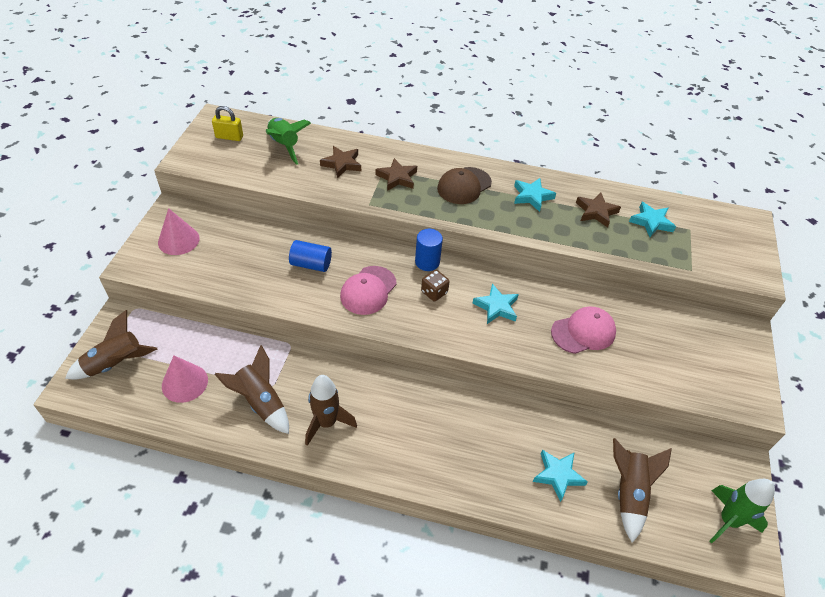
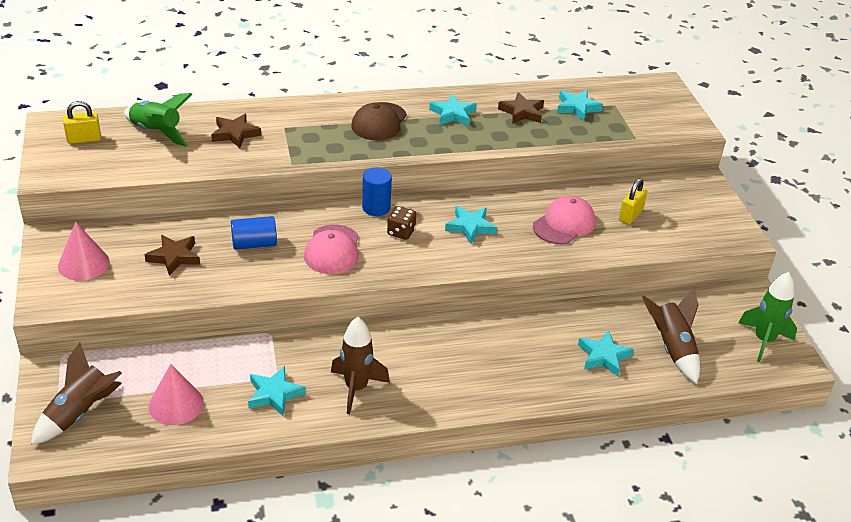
camera: 25 degrees left, 10 degrees down
(261, 402) = (274, 394): brown rocket -> turquoise star
(397, 178) = (304, 132): brown star -> brown star (174, 257)
(652, 344) = (630, 215): none -> yellow padlock

